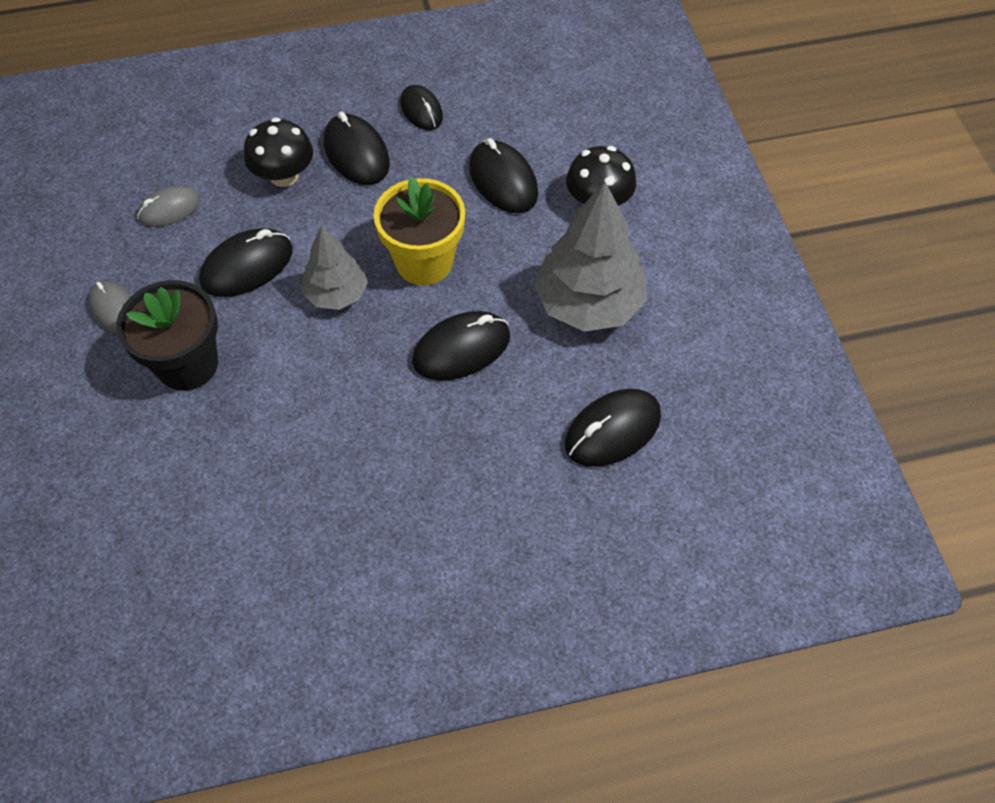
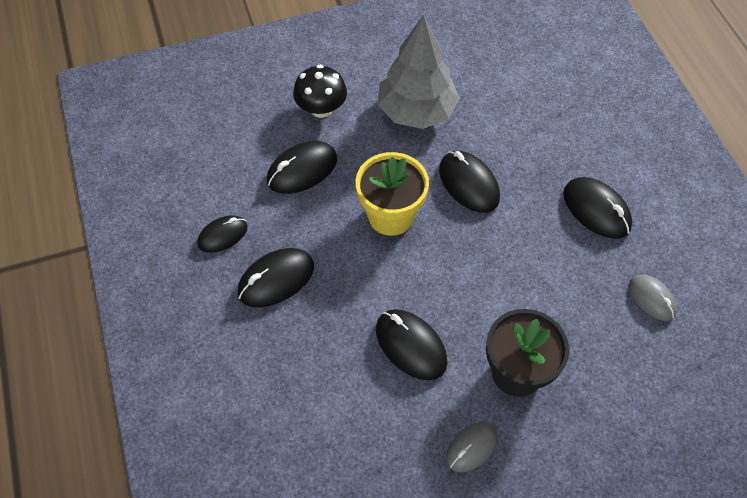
camera: 95 degrees left, 0 degrees up
(169, 209) = (352, 427): grey mouse -> grey mouse (651, 298)
(284, 176) = (305, 334): black mushroom -> none
(336, 294) = (430, 273): grey tree -> none
(612, 430) = (518, 95): black mouse -> black mouse (596, 210)

